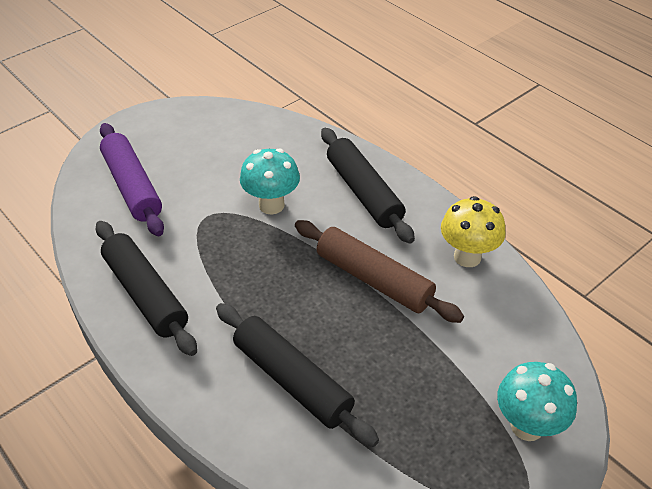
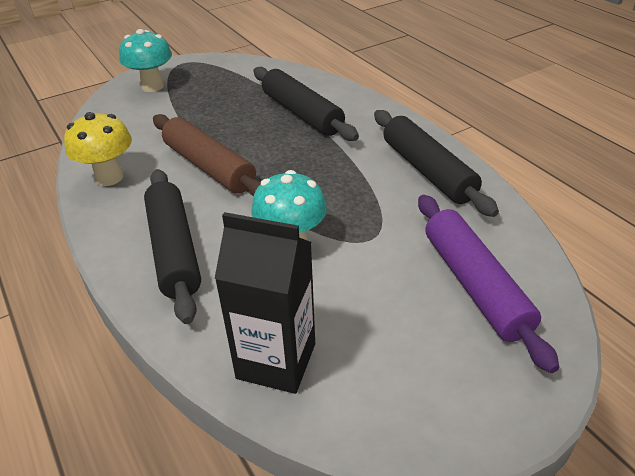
camera: 170 degrees left, 5 degrees down
(266, 133) = (276, 361): none -> black carton

